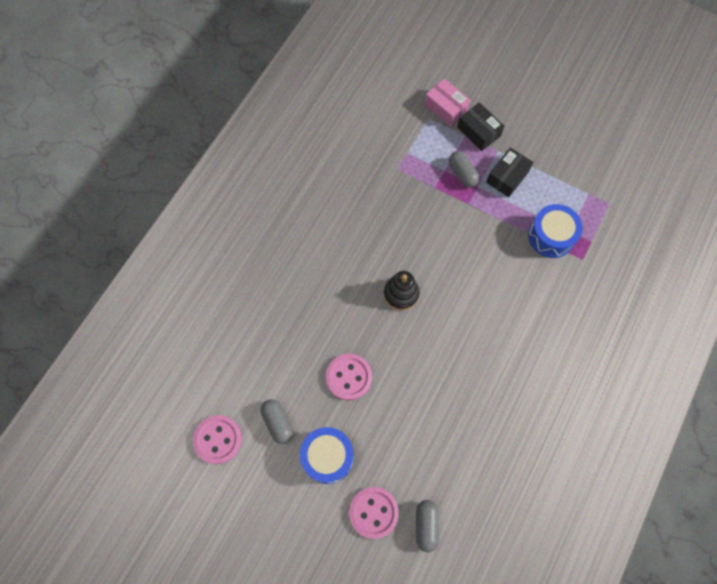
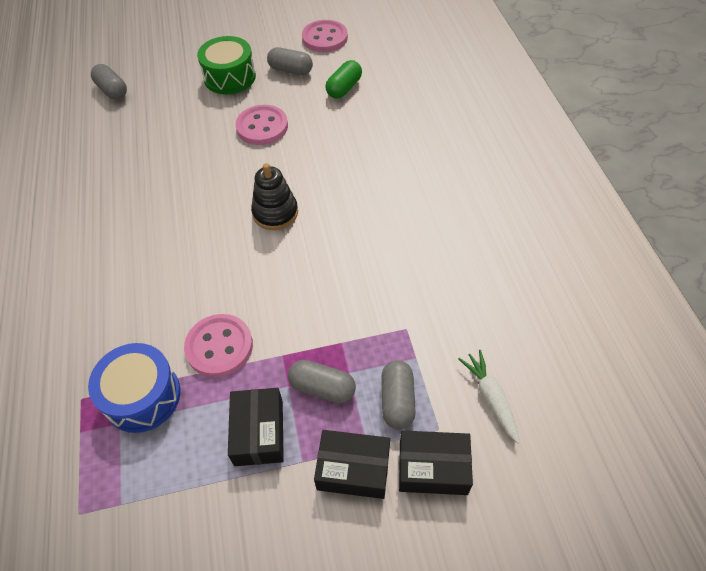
camera: 140 degrees right, 15 degrees down
(260, 366) = (344, 88): none -> green capsule
(327, 457) = (230, 77): blue drum -> green drum
(373, 512) = (162, 73): pink button -> pink button (219, 347)
(393, 112) = (491, 398): none -> white carrot
(434, 142) = (397, 400): none -> grey capsule
(445, 107) = (433, 468): pink box -> black box

